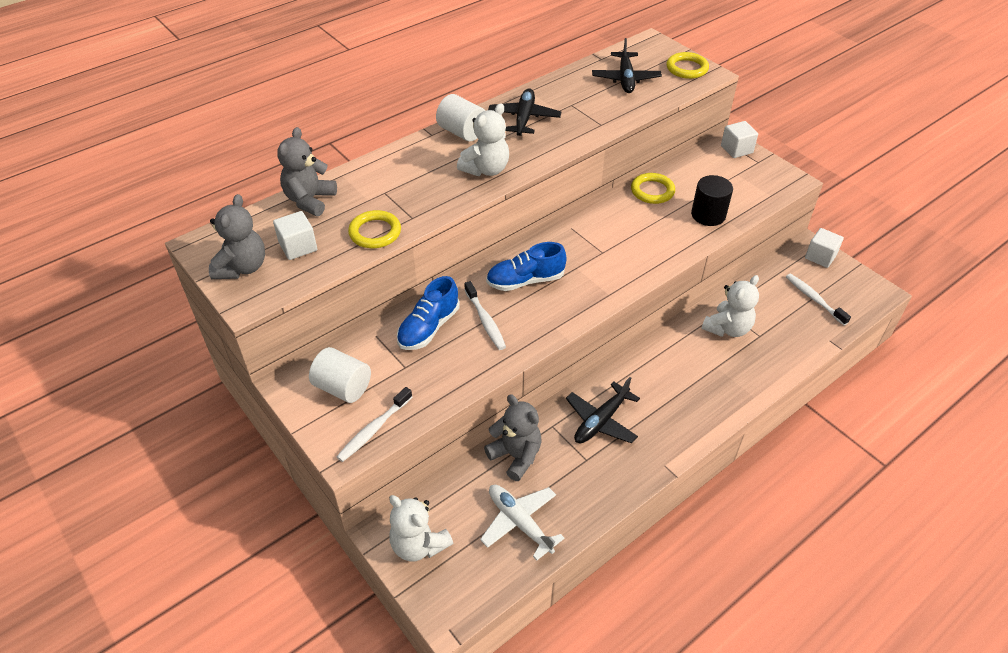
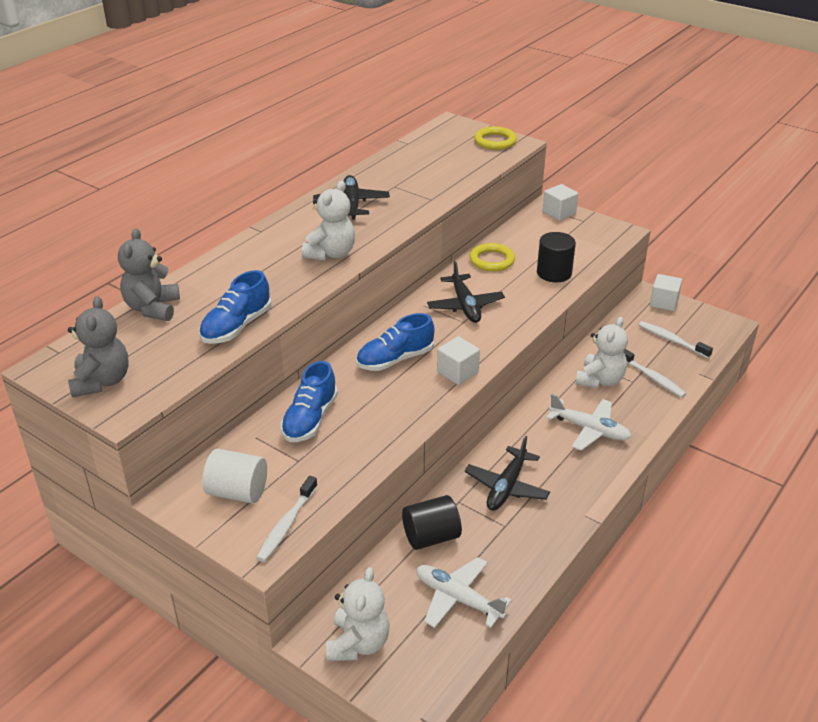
camera: 15 degrees left, 10 degrees down
(298, 247) = (157, 352): white cube -> white cube (457, 372)
(375, 232) = (236, 327): yellow ring -> blue shoe
(419, 544) = (358, 643): white teddy bear -> white teddy bear turned 105 degrees counterclockwise
(462, 132) = (292, 224): white cylinder -> none
(485, 321) = (367, 403): white toothbrush -> white toothbrush (652, 378)
(516, 456) = (431, 537): grey teddy bear -> black cylinder
(625, 79) = (439, 157): black plane -> black plane (465, 306)
(699, 378) = (590, 430): none -> white plane

